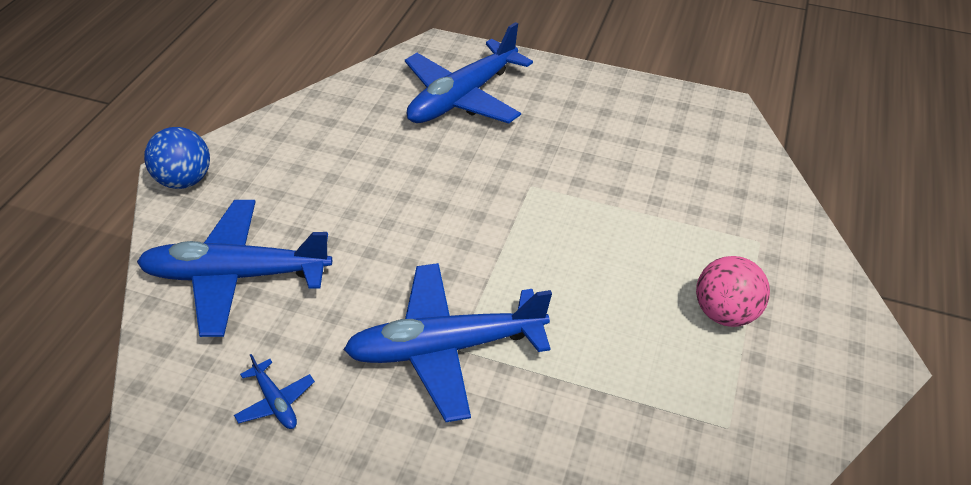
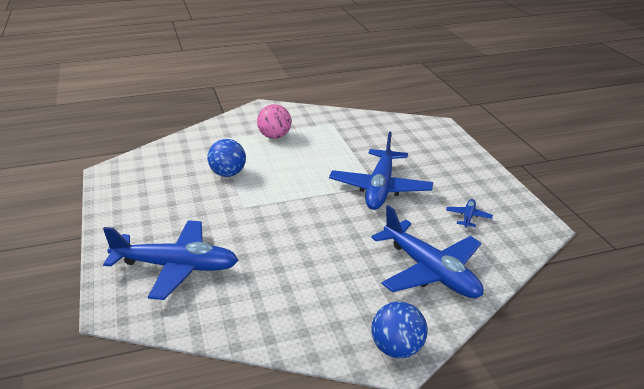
camera: 125 degrees left, 15 degrees down
(445, 348) = (380, 188): blue plane -> blue plane turned 60 degrees clockwise
(631, 206) = (228, 174): none -> blue ball

